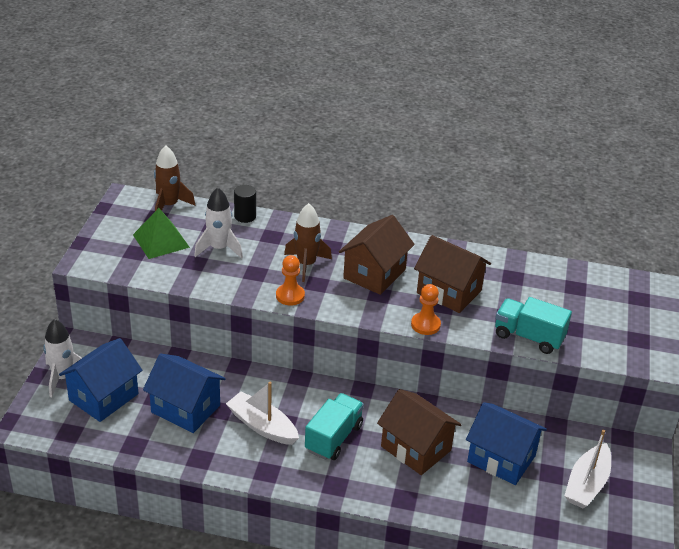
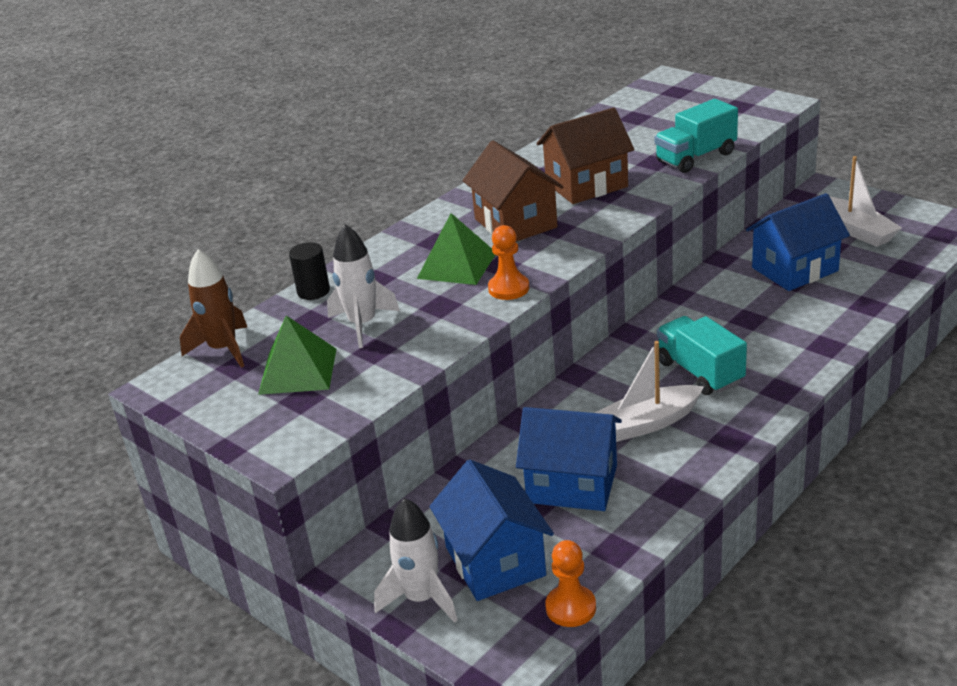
camera: 55 degrees left, 5 degrees down
(185, 409) = (572, 484): blue house -> blue house turned 45 degrees clockwise
(306, 264) = (457, 265): brown rocket -> green pyramid
(416, 448) = (749, 319): brown house -> none
(425, 325) = (633, 210): orange pawn -> orange pawn (570, 607)

